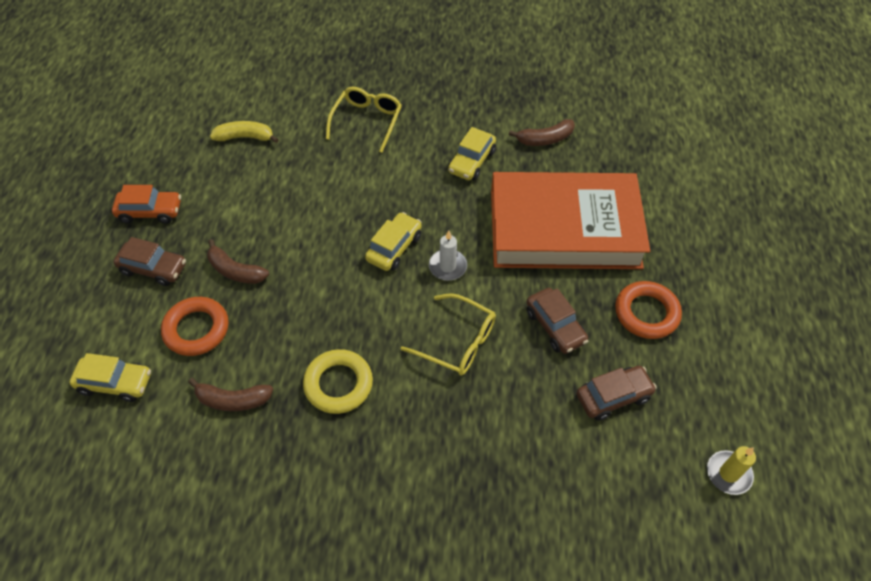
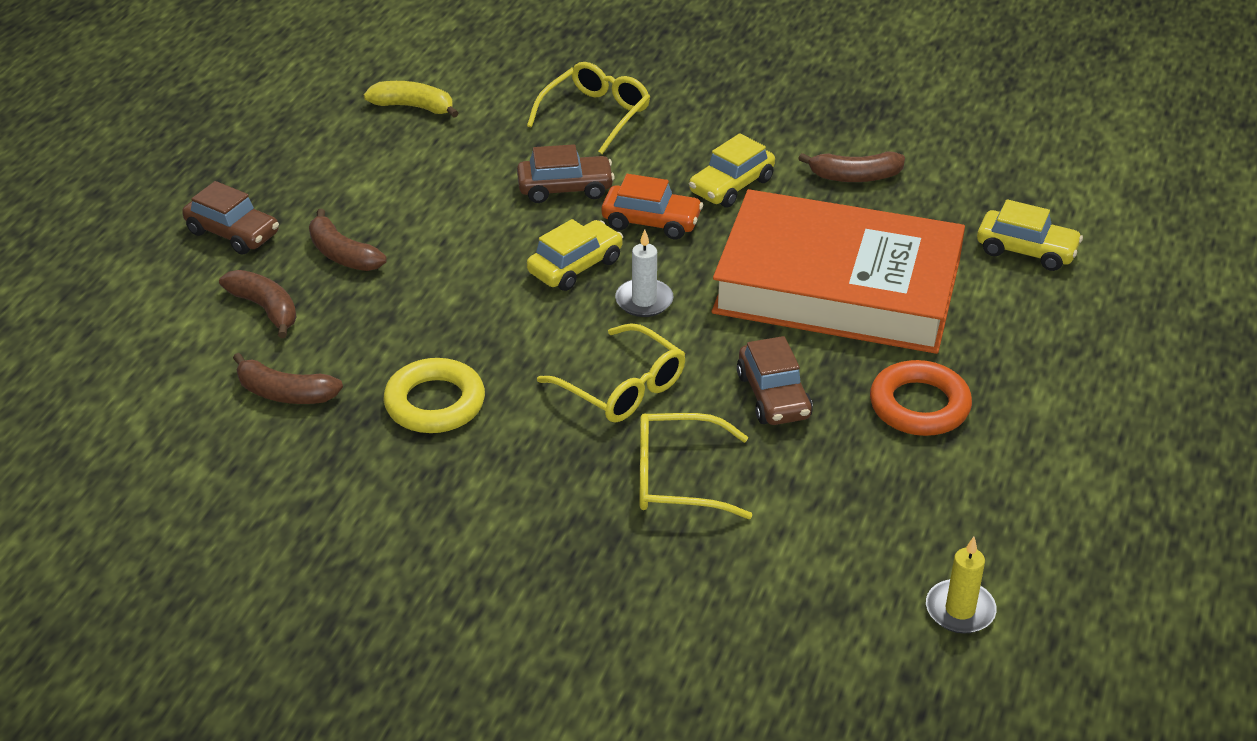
camera: 15 degrees right, 15 degrees down
(115, 383) = (138, 346): yellow car -> yellow car (1026, 250)
(150, 212) = (251, 170): orange car -> orange car (651, 222)
(196, 329) = (265, 309): orange ring -> brown banana
(518, 409) = (677, 478): none -> yellow glasses
(613, 397) = (825, 491): brown car -> brown car (565, 188)

